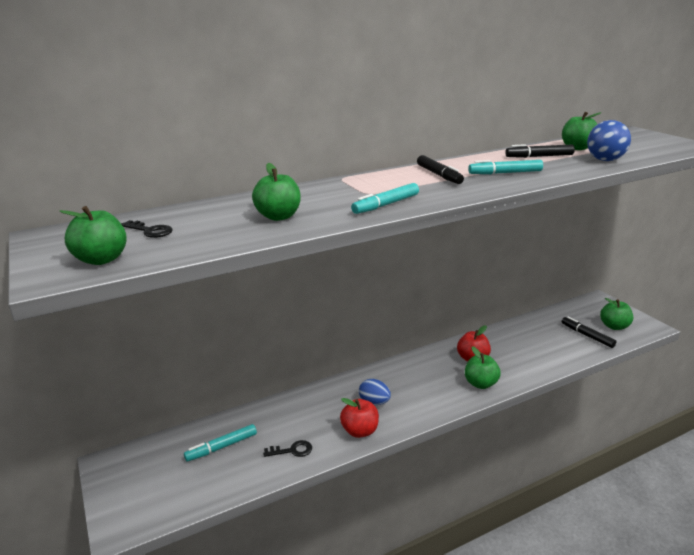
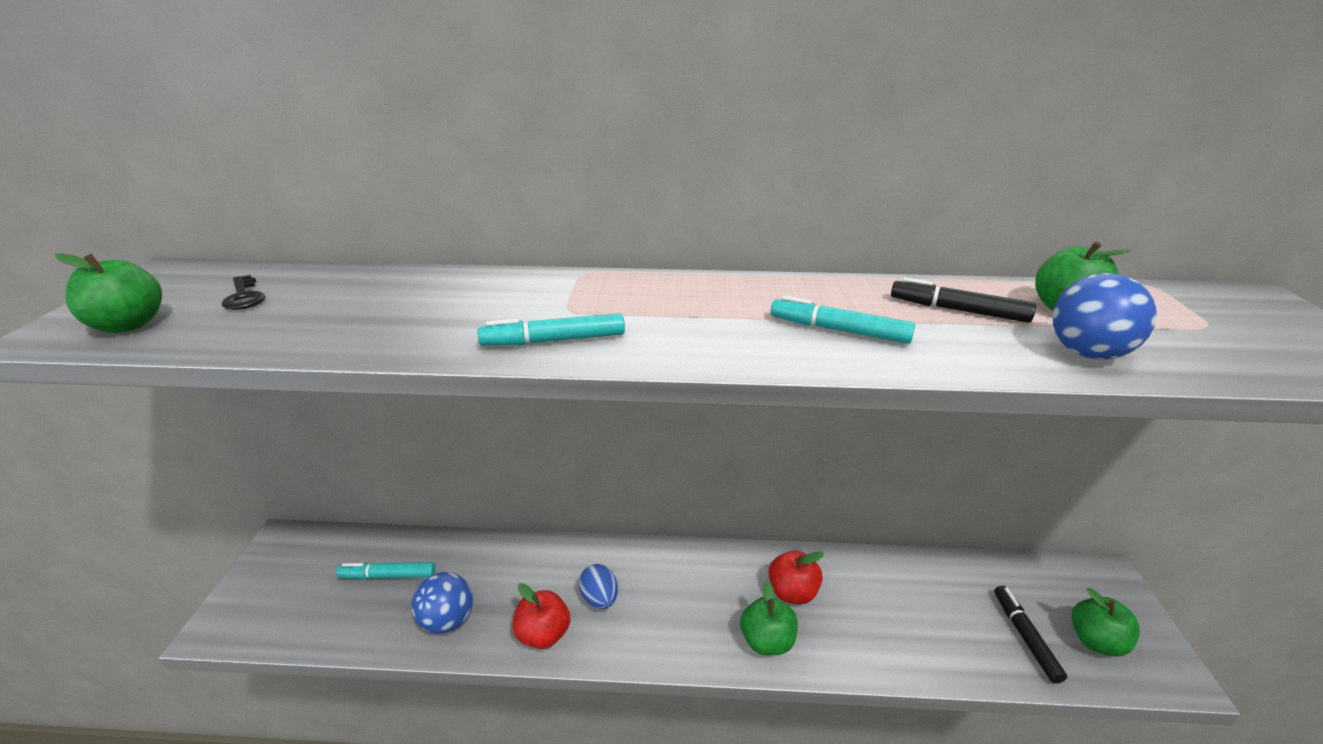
camera: 30 degrees right, 5 degrees up
(278, 216) = (396, 318): green apple -> none
(292, 450) = (447, 621): black key -> blue ball
(439, 175) = (724, 304): black marker -> none

